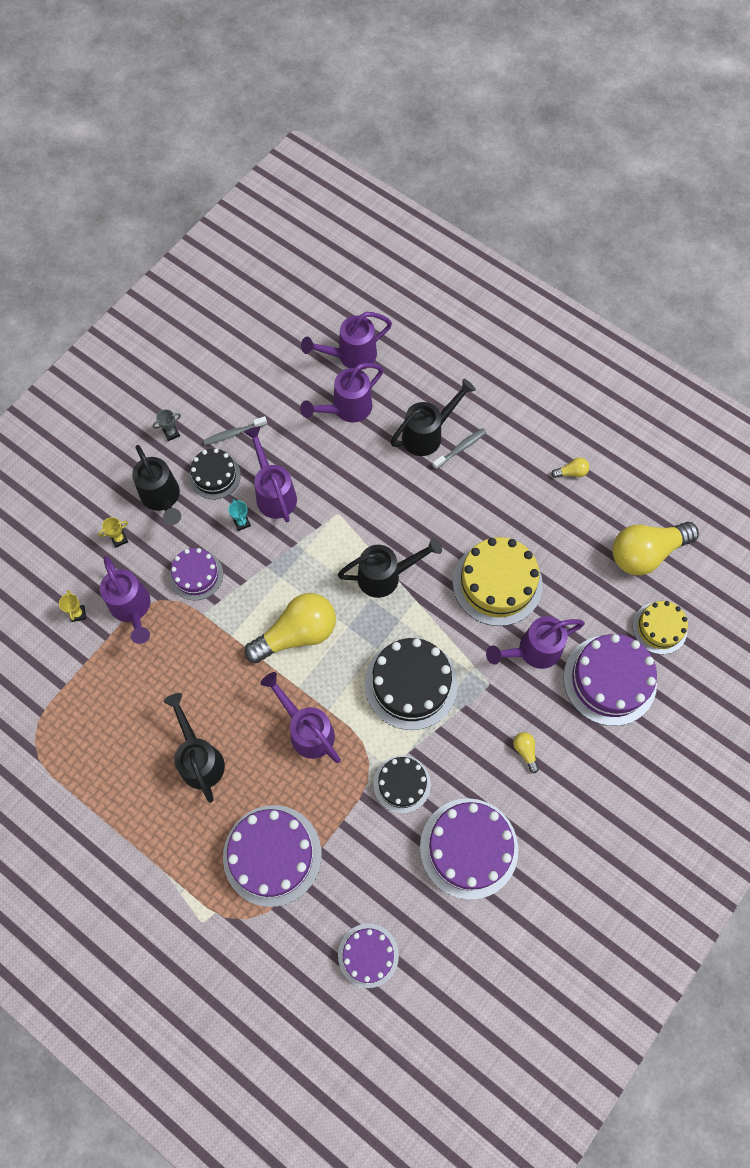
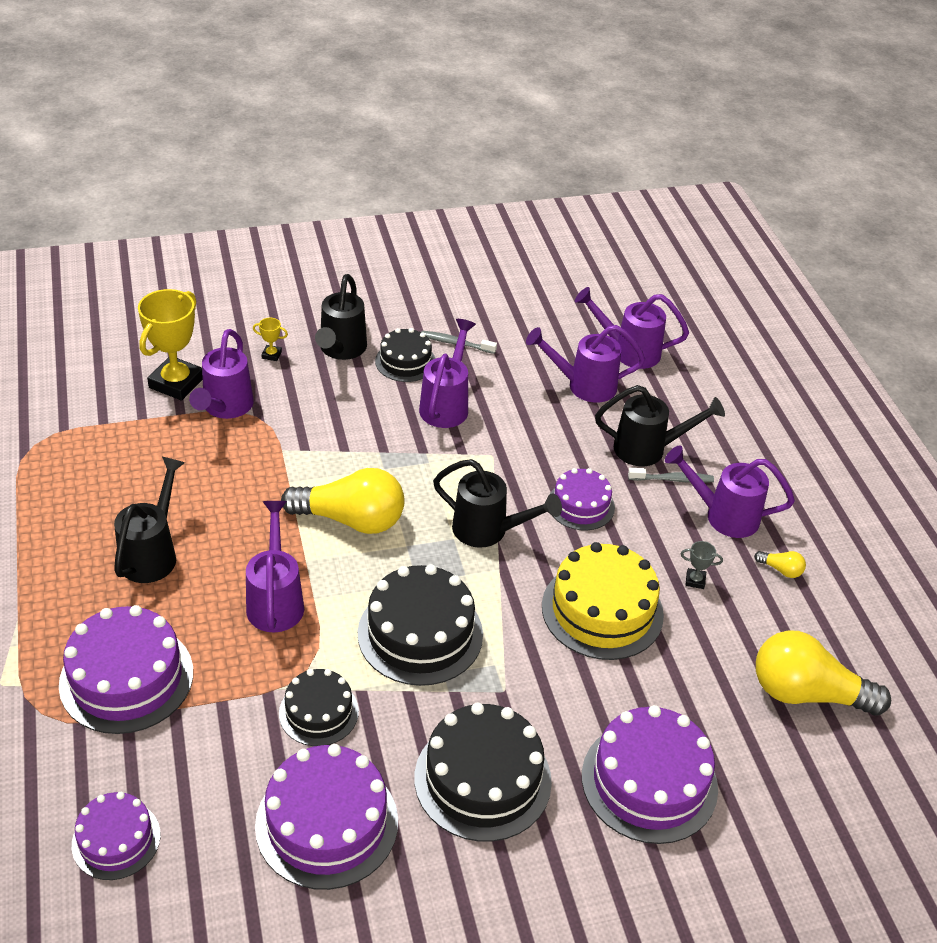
camera: 35 degrees right, 25 degrees down
(78, 614) = (176, 383): yellow trophy -> yellow trophy, size x2.40
(171, 433) = (400, 312): grey trophy -> grey trophy (695, 580)
(196, 575) = (308, 419): purple cake -> purple cake (581, 505)
(242, 523) = (392, 408): turquoise trophy -> none
(525, 751) = (482, 779): yellow light bulb -> black cake
(532, 651) = (583, 694): purple watering can -> purple watering can (722, 515)
(659, 628) = (759, 774): yellow cake -> none

